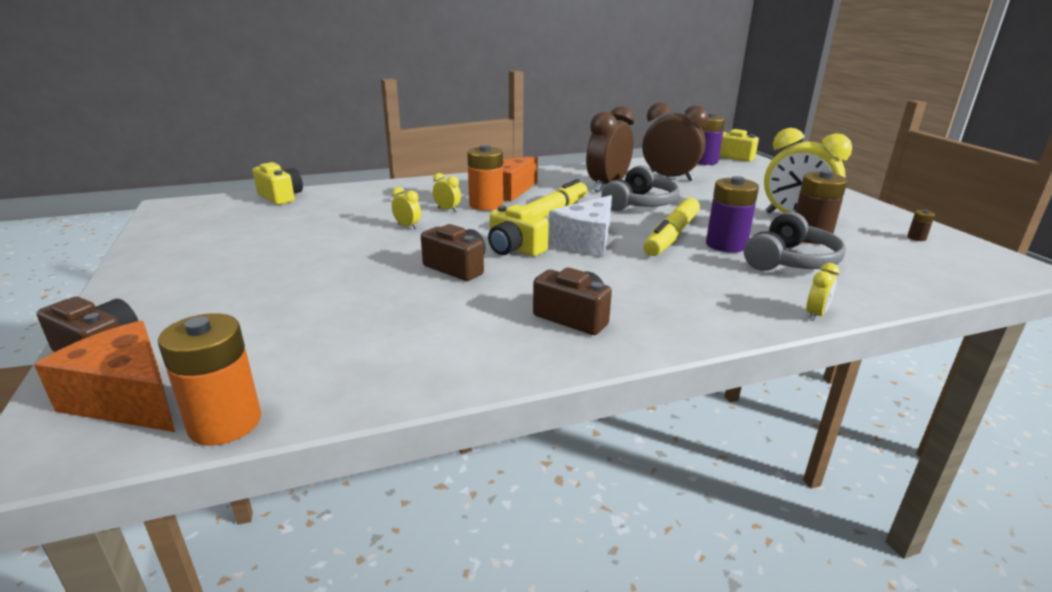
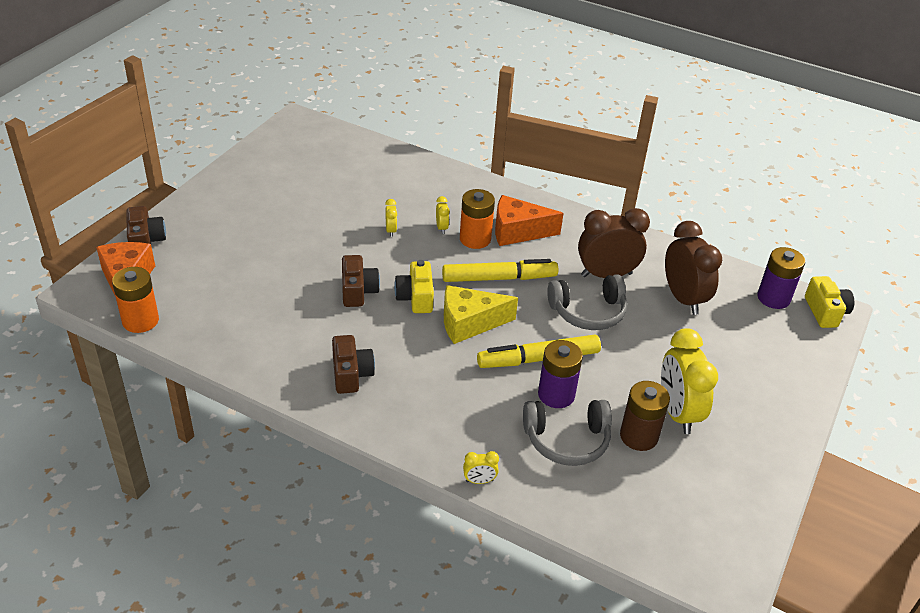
camera: 45 degrees right, 15 degrees up
(281, 197) = (365, 146): yellow camera -> none
(586, 242) = (469, 323): white cheese -> yellow cheese
(916, 238) = (726, 503): brown battery -> none

